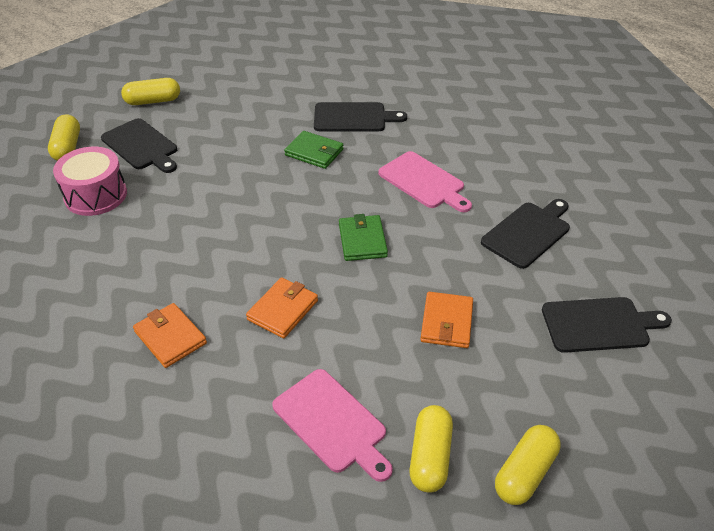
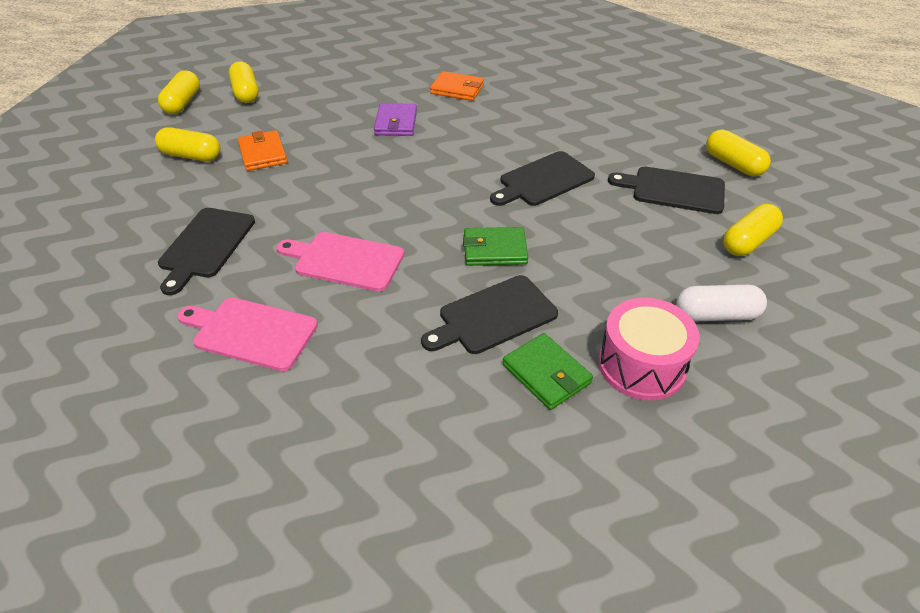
camera: 150 degrees right, 0 degrees up
(95, 195) = (639, 140): pink drum -> pink drum (641, 365)
(232, 78) = (716, 315): none -> white capsule
(283, 310) = (396, 123): orange wallet -> purple wallet
(332, 423) = (315, 88): pink cutting board -> pink cutting board (250, 332)
(362, 240) = (370, 184): green wallet -> green wallet (546, 374)
(526, 352) = (191, 156): none -> yellow capsule
(599, 324) = (127, 191): black cutting board -> black cutting board (543, 180)

